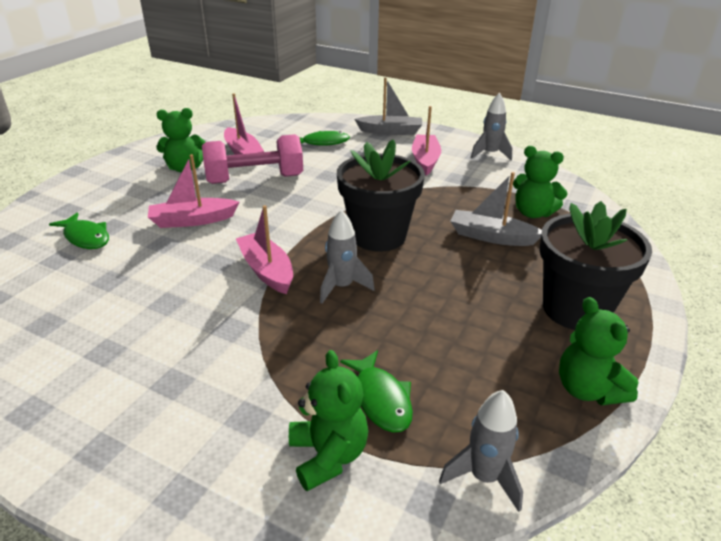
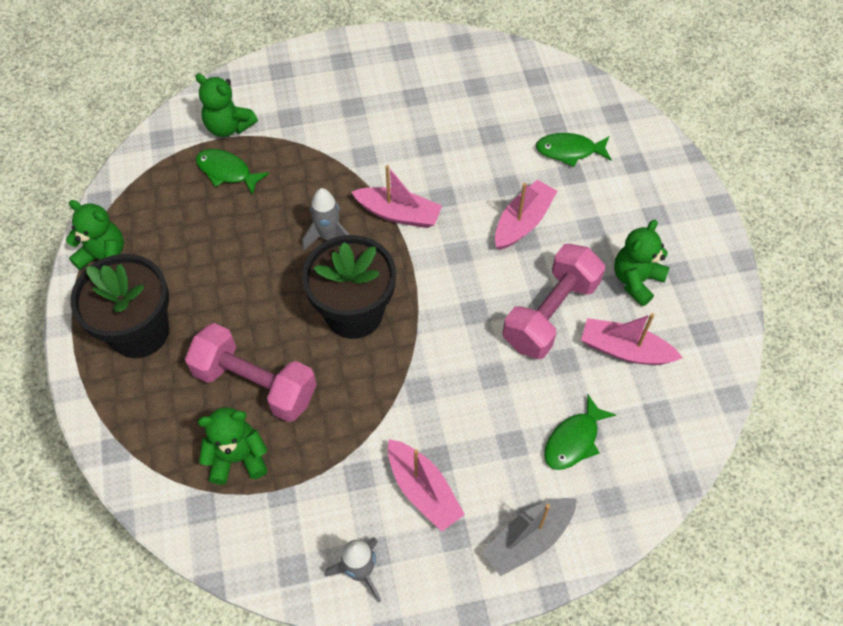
camera: 140 degrees right, 25 degrees up
(484, 477) = (141, 165): grey rocket -> none
(491, 237) = (255, 384): grey boat -> pink dumbbell

